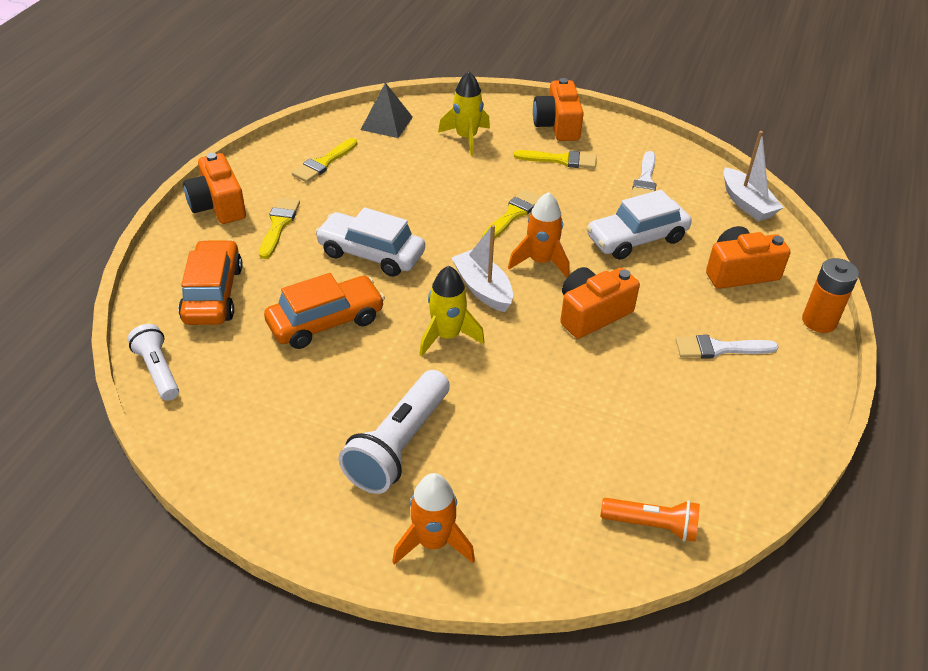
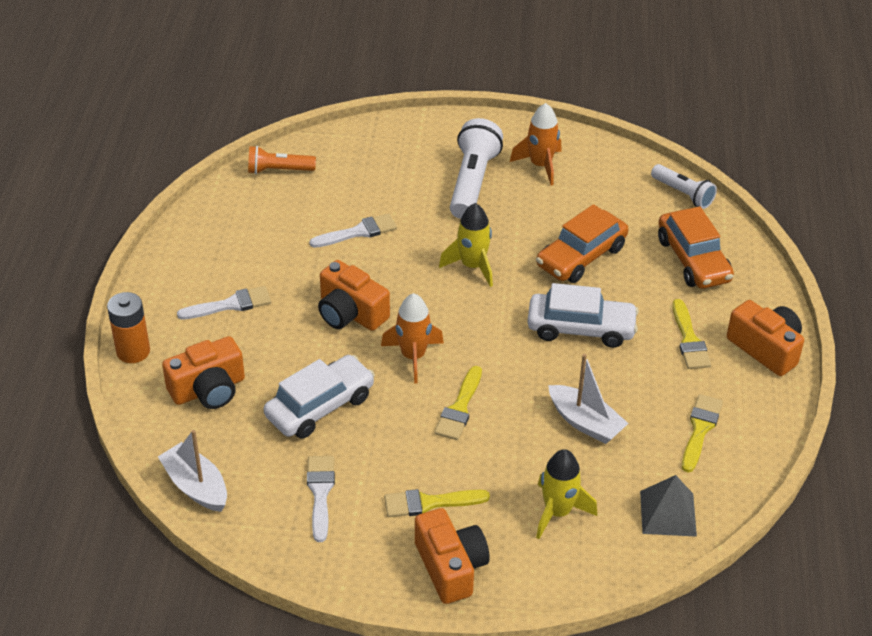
camera: 165 degrees right, 0 degrees up
(433, 542) = (423, 135): orange rocket -> orange rocket (540, 165)
(483, 289) = (459, 316): white boat -> white boat (585, 422)
(563, 405) = (358, 232): none -> white brush
(592, 314) = (350, 313): orange camera -> orange camera turned 90 degrees clockwise

